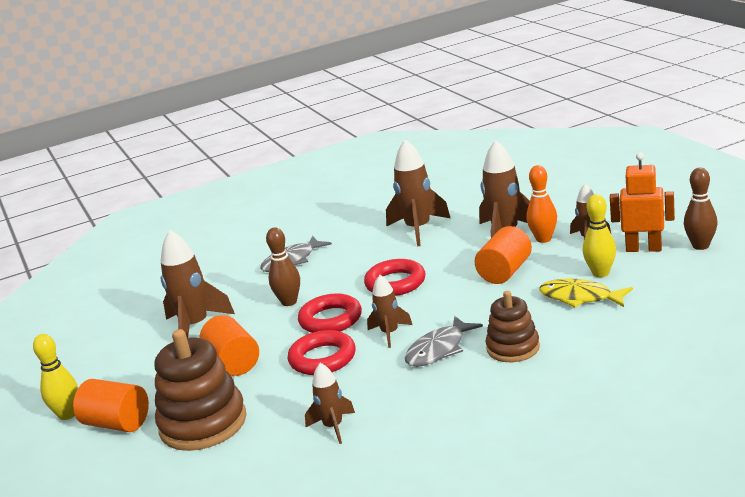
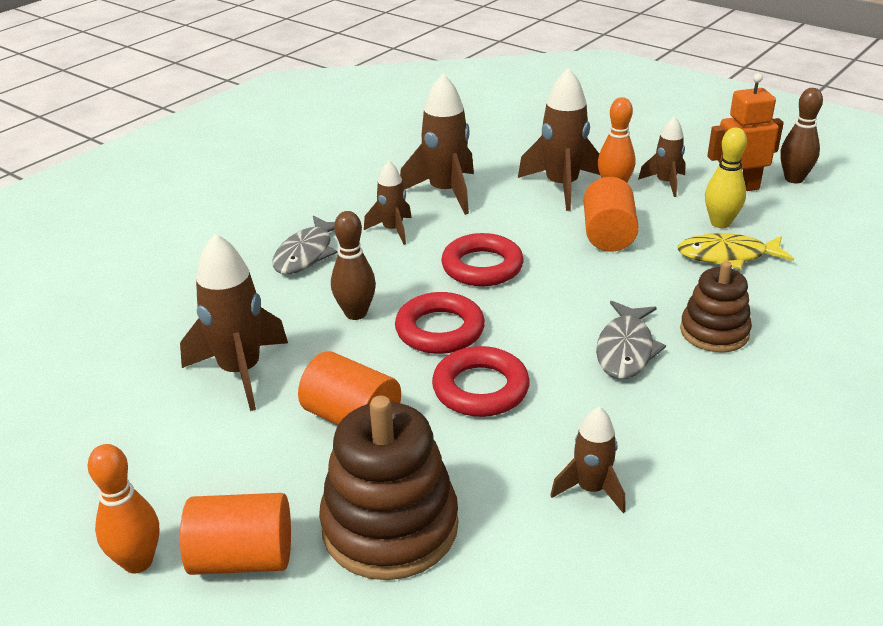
camera: 30 degrees left, 10 degrees up
(67, 414) = (138, 562): yellow bowling pin -> orange bowling pin
(389, 334) = (540, 337): brown rocket -> brown rocket (393, 230)

